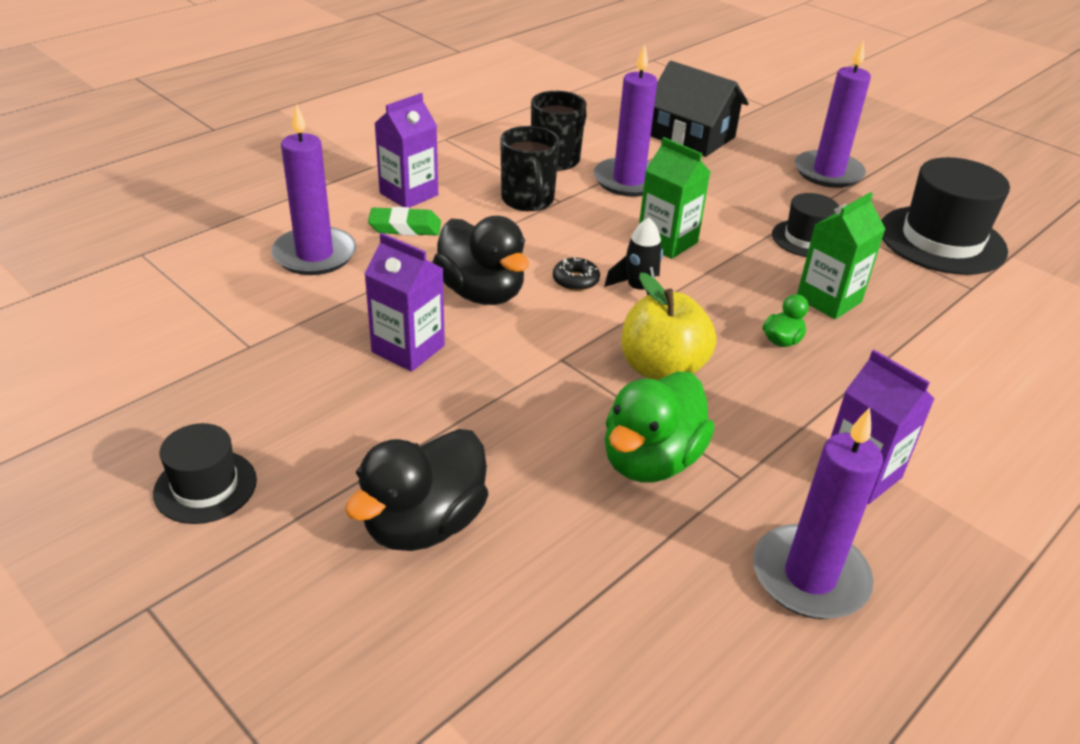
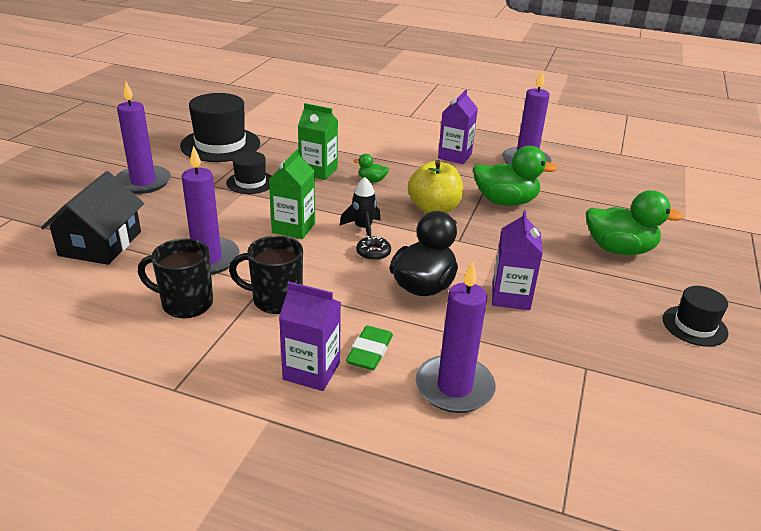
camera: 115 degrees left, 5 degrees down
(405, 227) = (370, 352): green eraser -> green eraser turned 45 degrees clockwise
(424, 524) = (619, 249): black duck -> green duck
(528, 200) = (275, 300): black mug -> black mug turned 135 degrees counterclockwise

